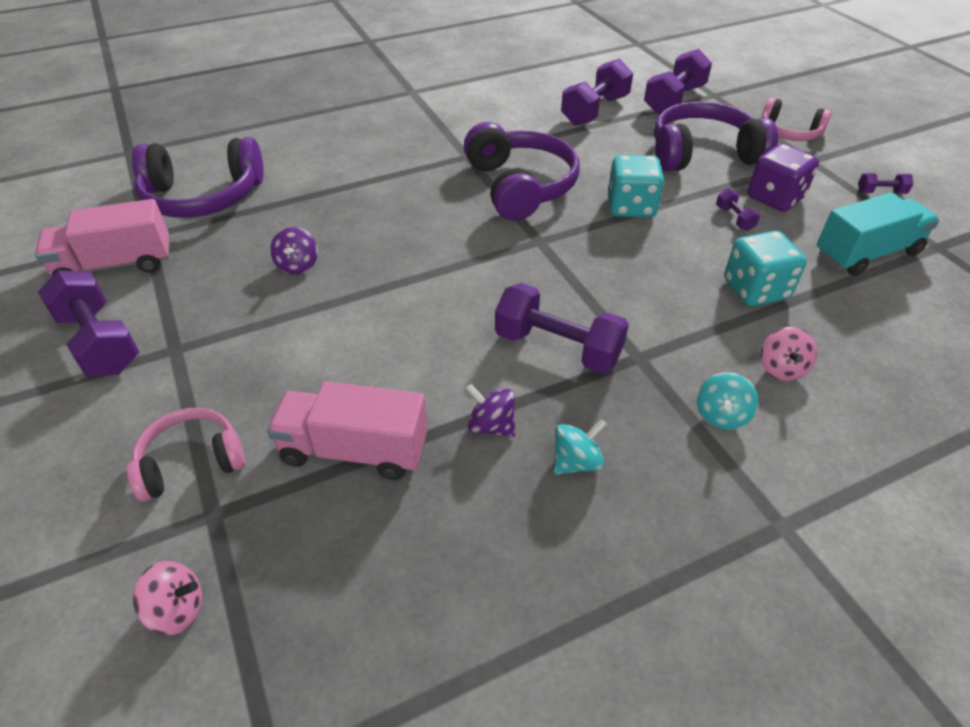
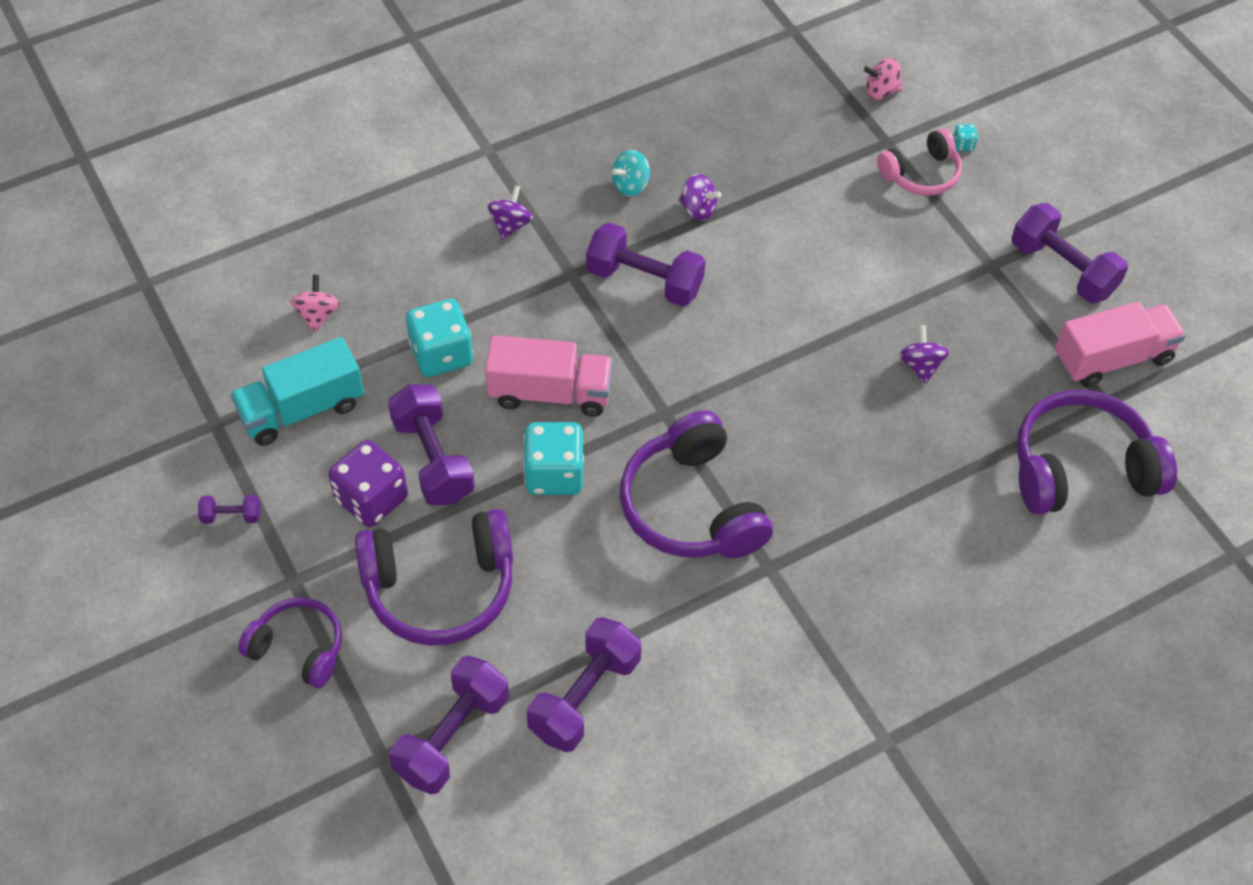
camera: 175 degrees right, 10 degrees up
(108, 505) = (963, 144): none -> turquoise dice
(354, 450) = (801, 187): pink truck -> pink truck (550, 393)
(721, 415) = (510, 225): turquoise spinning top -> purple spinning top
(734, 218) = (433, 459): purple dumbbell -> purple dumbbell, size x2.14
(781, 368) = (446, 268): pink spinning top -> pink spinning top (318, 315)
(789, 133) = (298, 648): pink headphones -> purple headphones

